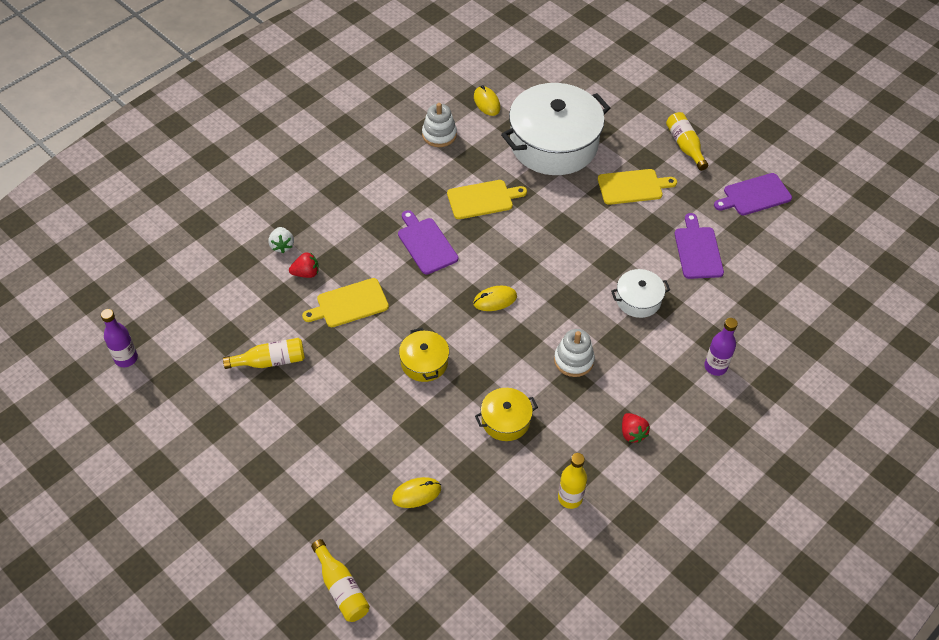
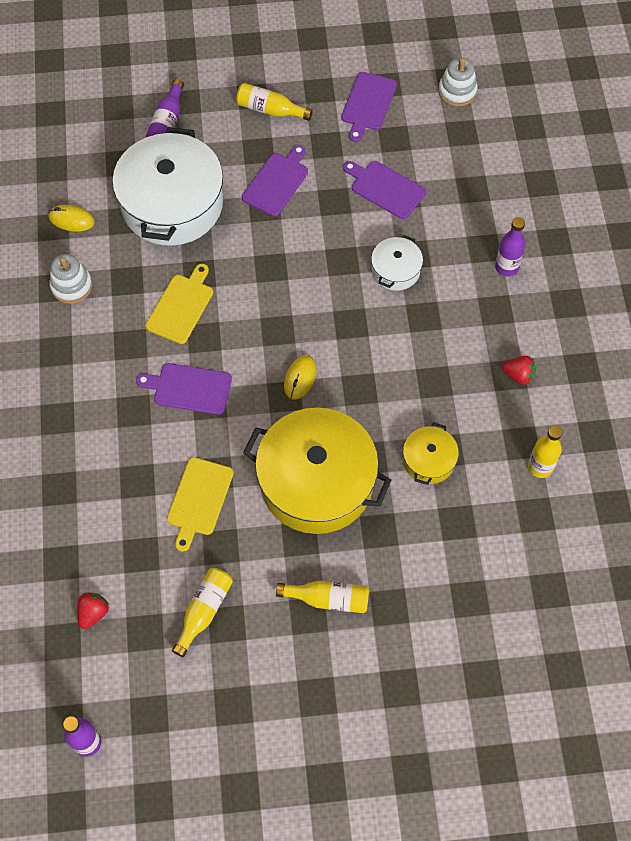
camera: 50 degrees left, 10 degrees up
(282, 245) = (77, 512): white strawberry -> none
(306, 273) = (130, 513): red strawberry -> red strawberry (93, 613)
(341, 588) = (487, 707): yellow bottle -> yellow bottle (328, 599)
(416, 493) = (443, 582): yellow mouse -> none
(424, 362) = (316, 482): yellow pot -> yellow pot, size x2.15
(573, 360) = (413, 364): white stacking toy -> white stacking toy (457, 91)
(612, 100) = (167, 122): none -> purple bottle
(633, 187) = (277, 182): yellow cutting board -> purple cutting board

